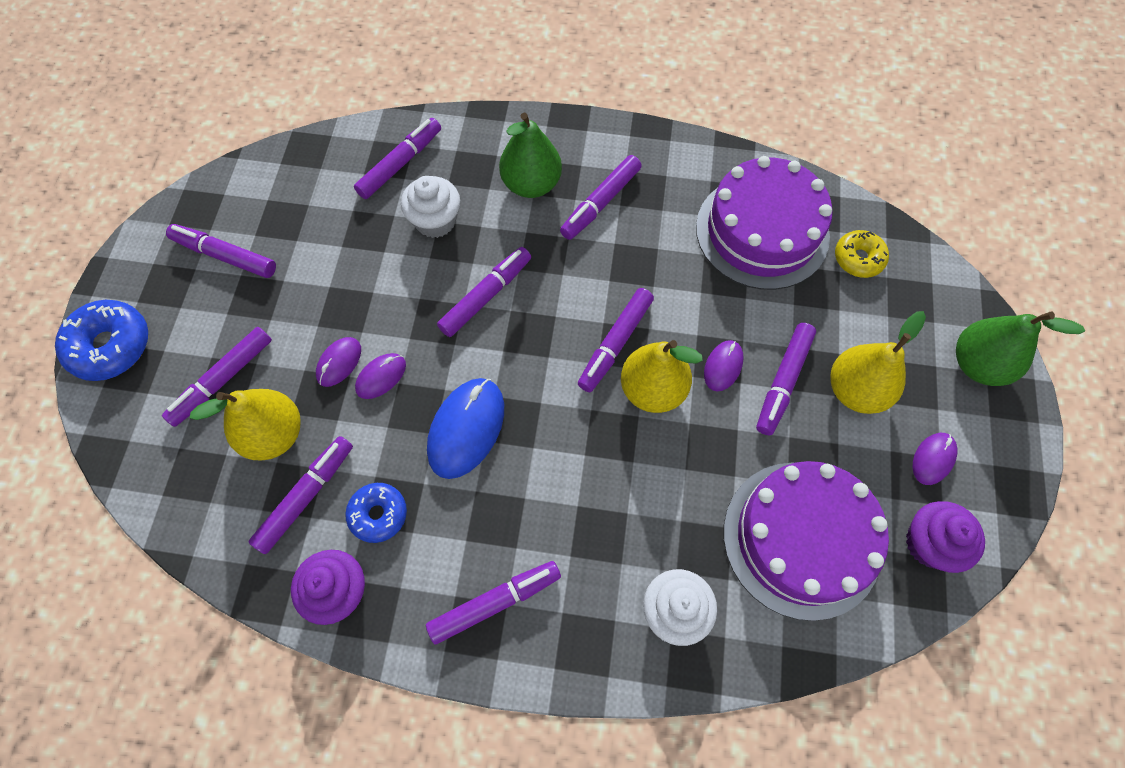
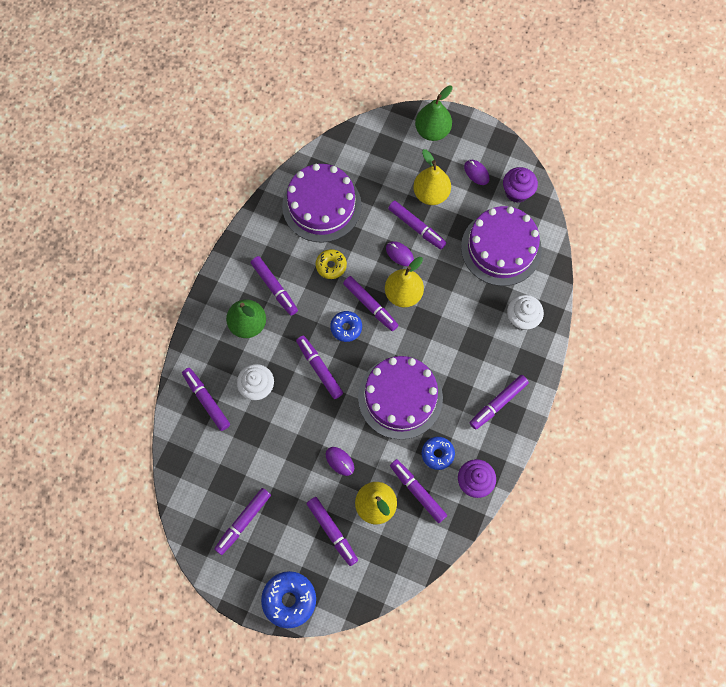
camera: 75 degrees left, 5 degrees up
(381, 377) = (355, 438): purple mouse -> none
(466, 429) = (400, 397): blue mouse -> purple cake
(494, 602) = (498, 403): purple marker -> purple marker turned 120 degrees counterclockwise
(565, 317) = (346, 328): none -> blue donut
(858, 258) = (354, 163): yellow donut -> yellow donut (331, 266)

